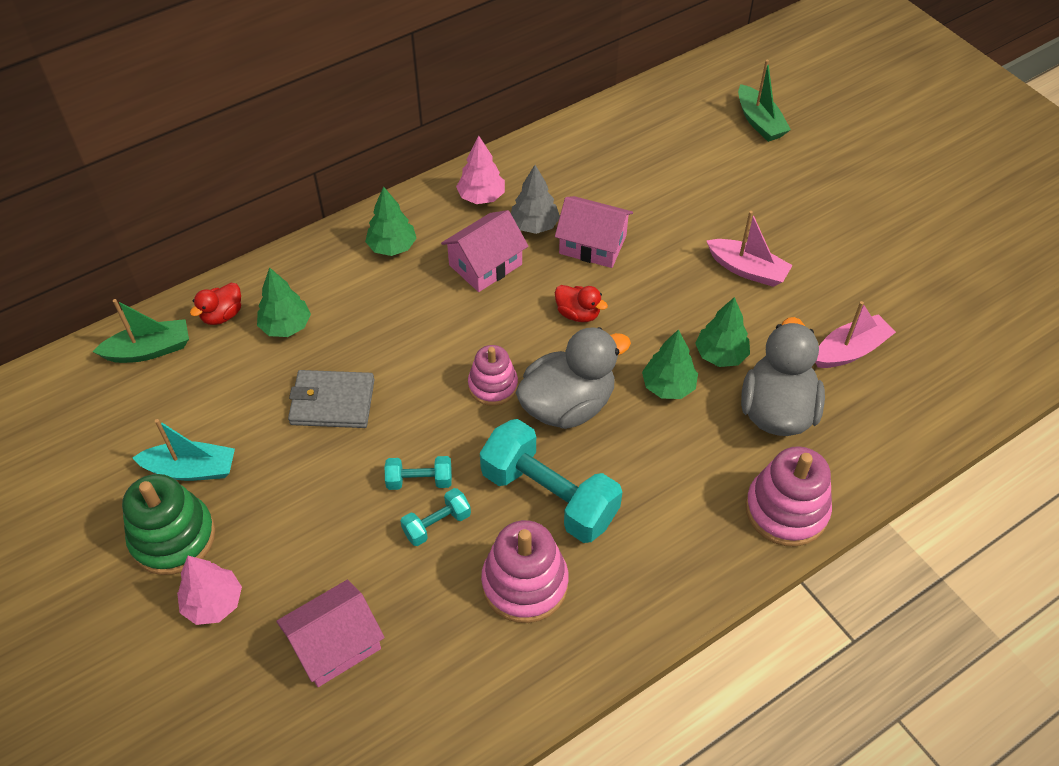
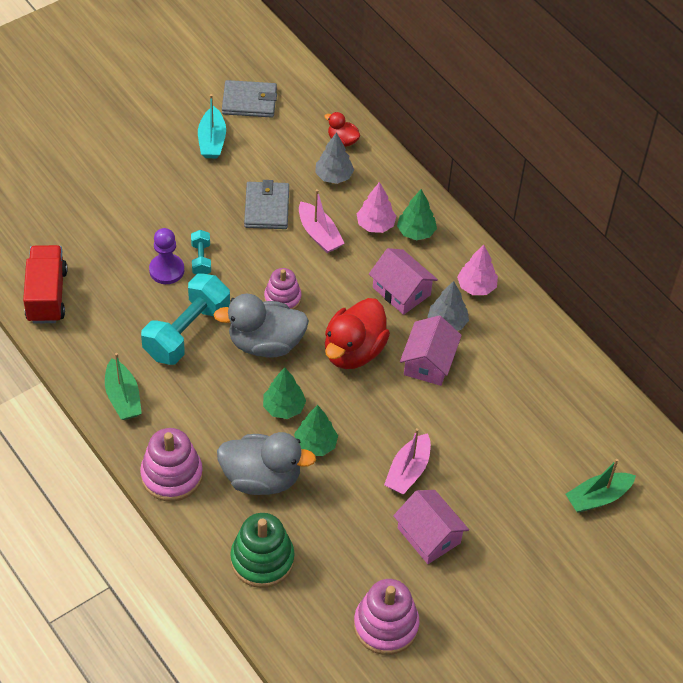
camera: 85 degrees right, 0 degrees up
(122, 422) = (249, 101): none -> grey wallet
(149, 350) = (309, 106): green boat -> green boat (123, 397)
(173, 537) = (161, 138): green stacking toy -> green stacking toy (262, 560)
(213, 603) = (115, 163): pink tree -> pink tree (375, 225)
(286, 326) = (333, 176): green tree -> grey tree
(335, 644) = (84, 224): pink house -> pink house (429, 535)
(437, 524) = (166, 270): turquoise dumbbell -> purple pawn
(478, 692) = (47, 295): none -> red truck
(525, 583) = (120, 318): pink stacking toy -> pink stacking toy (386, 625)
(567, 405) = (265, 343): grey duck -> grey duck turned 120 degrees clockwise
(578, 314) = (353, 351): red duck -> red duck, size x2.02
(850, 350) = (323, 537): pink boat -> pink boat (319, 234)

